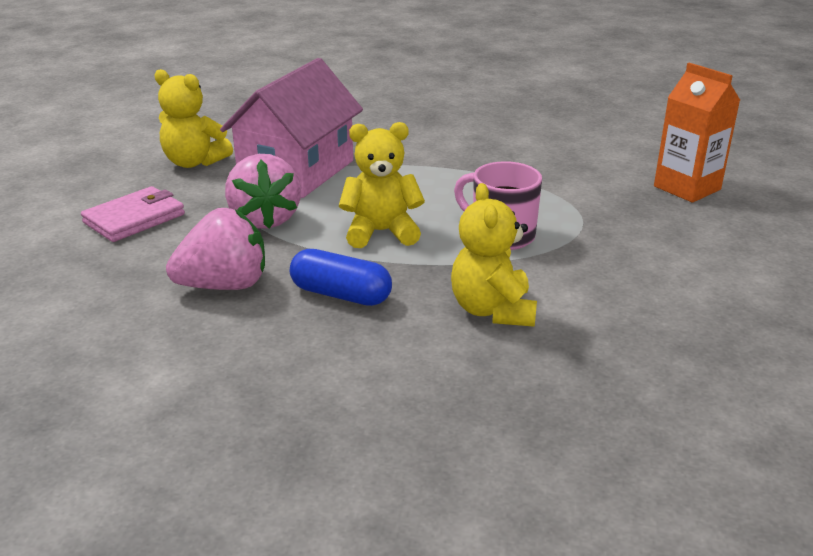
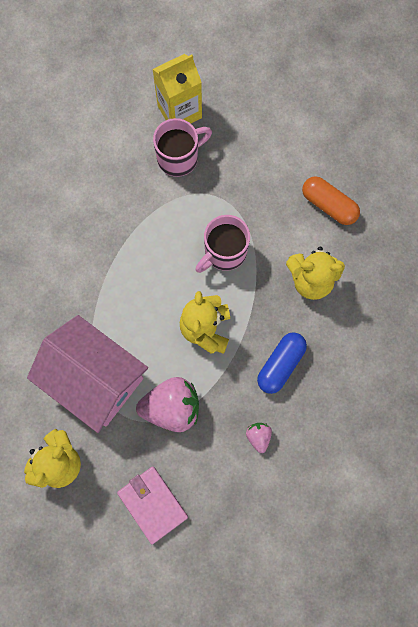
camera: 80 degrees left, 45 degrees up
(224, 285) = (258, 436): pink strawberry -> pink strawberry, size x0.48
(620, 193) = (179, 158): none -> pink mug
(634, 317) = (328, 205): none -> orange capsule
(687, 188) = (179, 112): orange carton -> yellow carton

